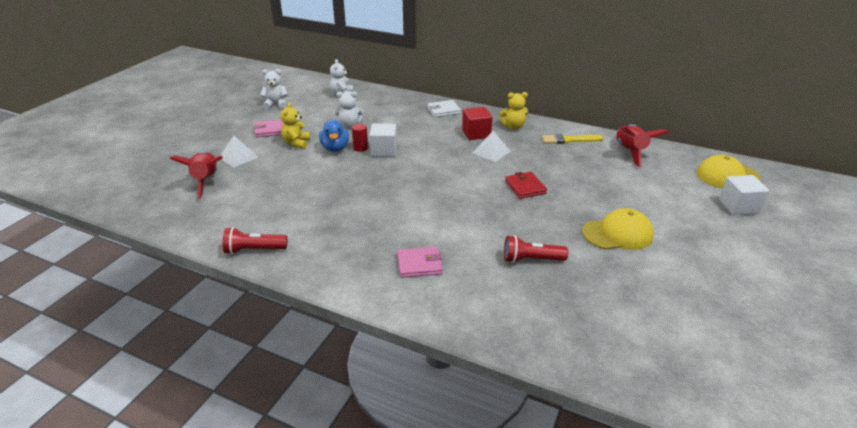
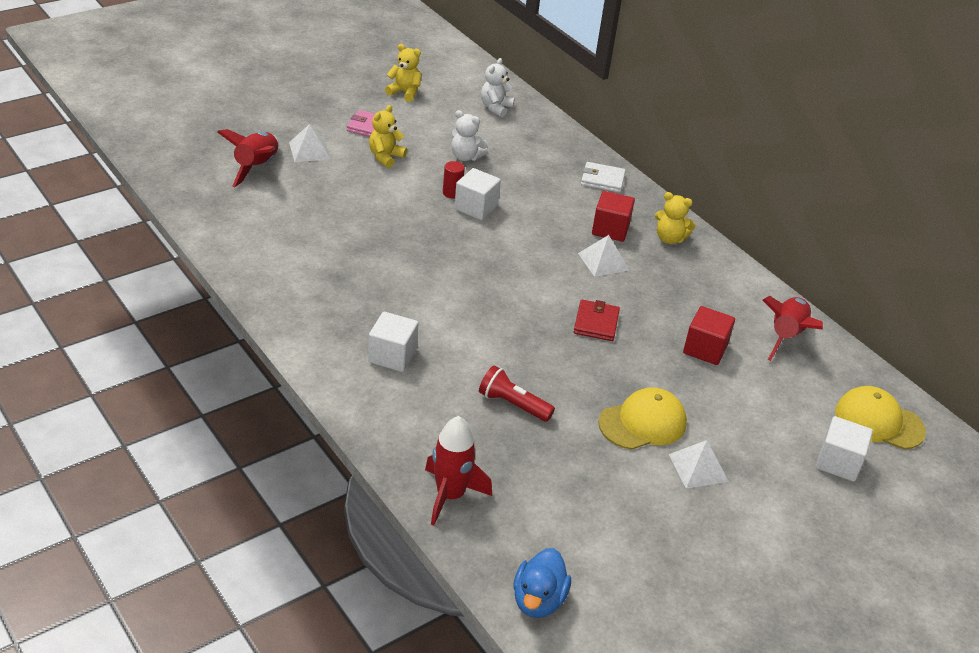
camera: 25 degrees right, 5 degrees up
(254, 250) = (246, 268): red flashlight -> none
(276, 105) = (404, 93): white teddy bear -> yellow teddy bear
(335, 148) = (423, 181): blue duck -> blue duck (538, 600)
(419, 264) = (392, 356): pink wallet -> white cube
(559, 346) = (450, 496): none -> red rocket
(569, 140) = (723, 287): yellow brush -> none
(599, 176) = (705, 349): none -> red cube
(617, 234) = (642, 423): yellow cap -> yellow cap turned 45 degrees counterclockwise
(678, 245) = (698, 467): none -> white pyramid

